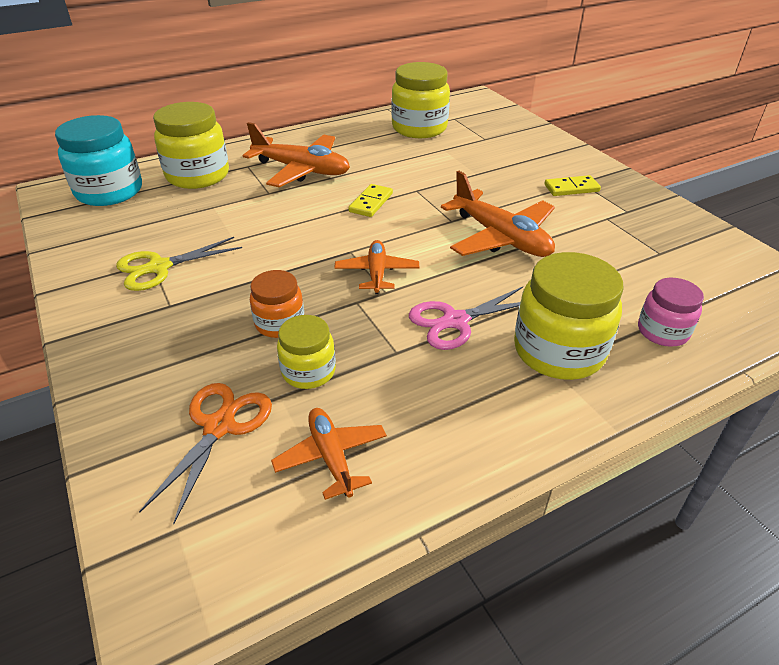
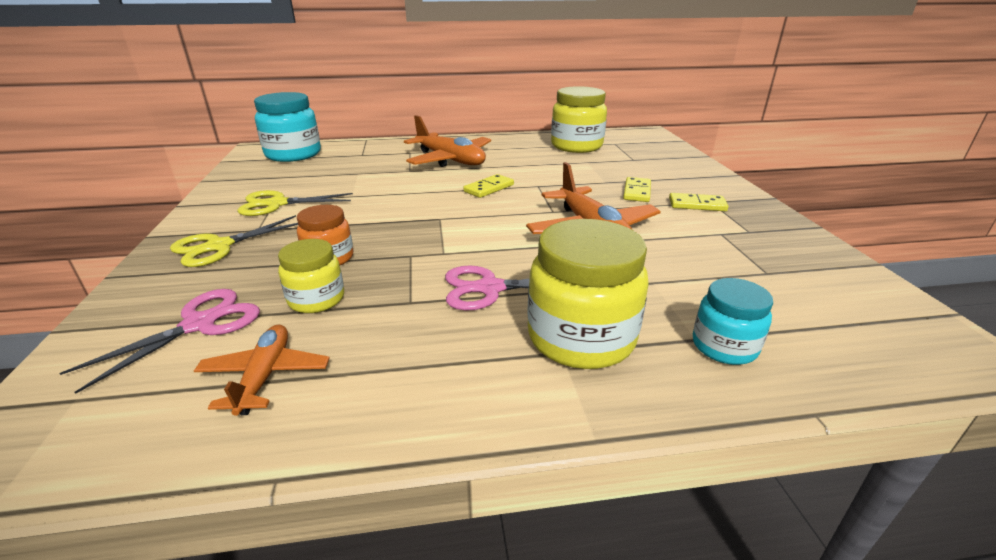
camera: 20 degrees right, 10 degrees down
(148, 336) = (219, 246): none -> yellow scissors
(198, 175) = (366, 153): yellow jar -> none
(219, 426) = (199, 324): orange scissors -> pink scissors
(377, 273) = (448, 237): orange plane -> none
(512, 181) = (636, 192): none -> yellow domino
(662, 331) = (724, 346): pink jar -> turquoise jar

